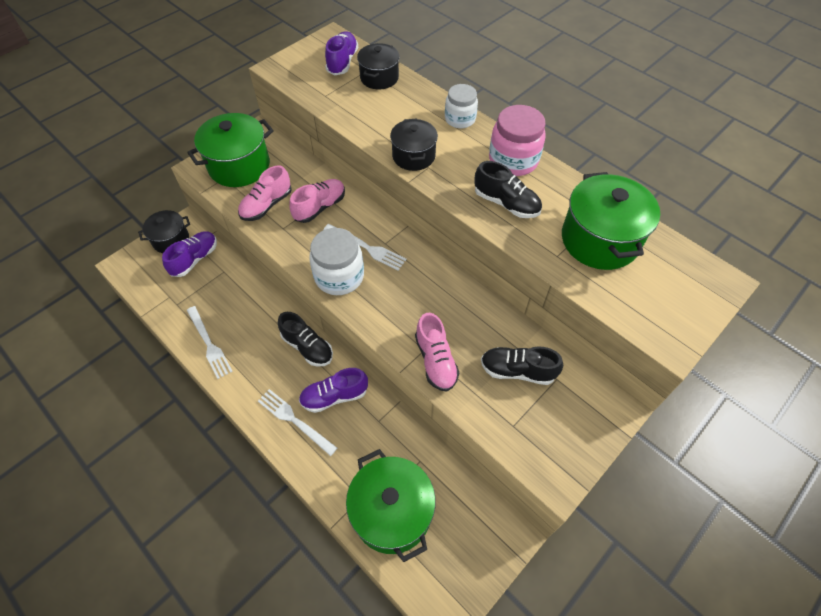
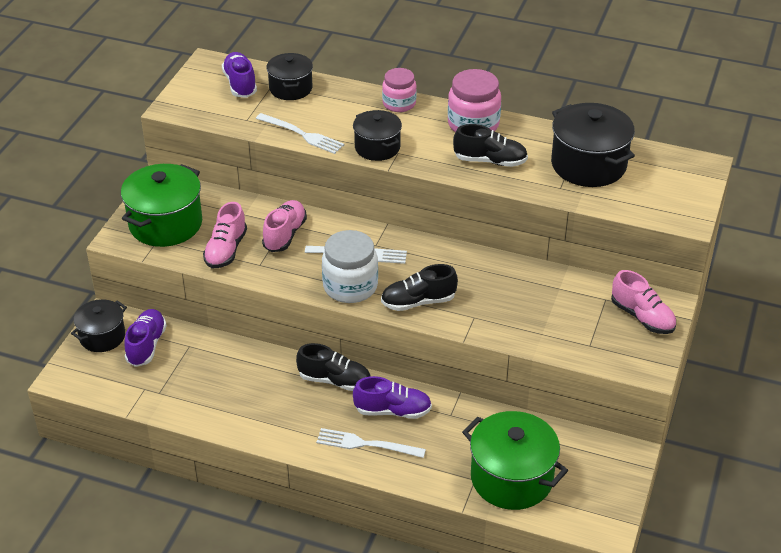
camera: 25 degrees left, 15 degrees down
(209, 344) = (226, 414): white fork -> white fork (303, 135)
(334, 396) = (392, 411): purple shoe -> purple shoe turned 135 degrees counterclockwise
(435, 360) = (490, 322): pink shoe -> pink shoe (642, 317)
(460, 119) = (399, 103): white jar -> pink jar
(517, 371) = (568, 304): black shoe -> black shoe (418, 302)
(599, 240) = (588, 165): green pot -> black pot

